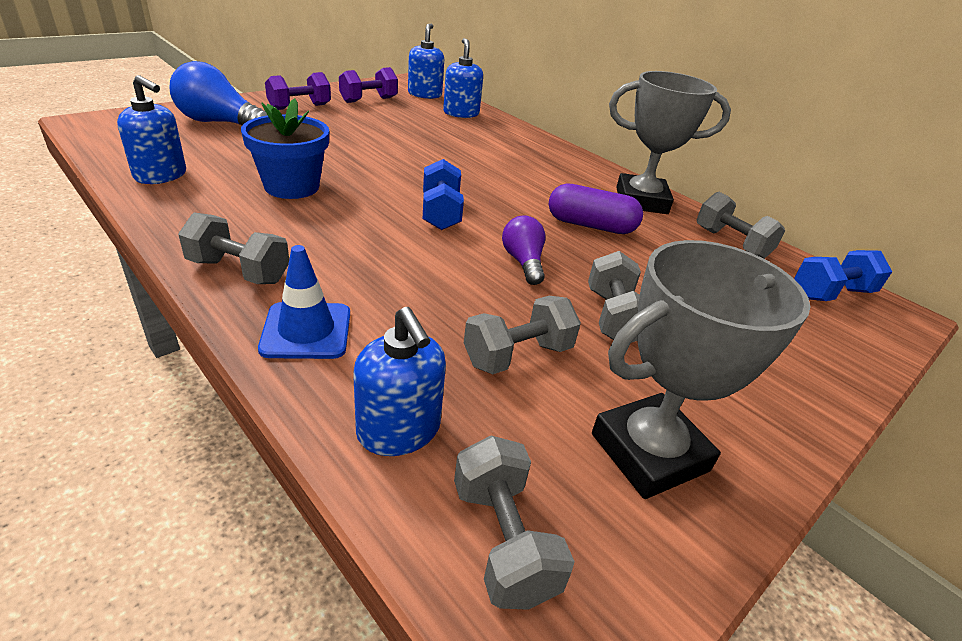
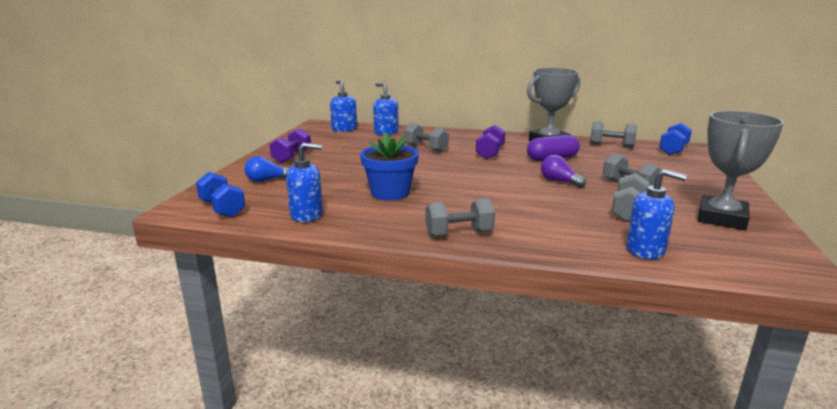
camera: 30 degrees left, 15 degrees down
(220, 123) = (267, 180): blue light bulb -> blue light bulb, size x0.58
(306, 331) = (541, 239): blue traffic cone -> none
(369, 100) = (321, 141): purple dumbbell -> purple dumbbell (490, 153)
(440, 213) = (484, 177): blue dumbbell -> blue dumbbell (222, 209)
(503, 540) = (736, 259): grey dumbbell -> grey dumbbell (426, 148)

